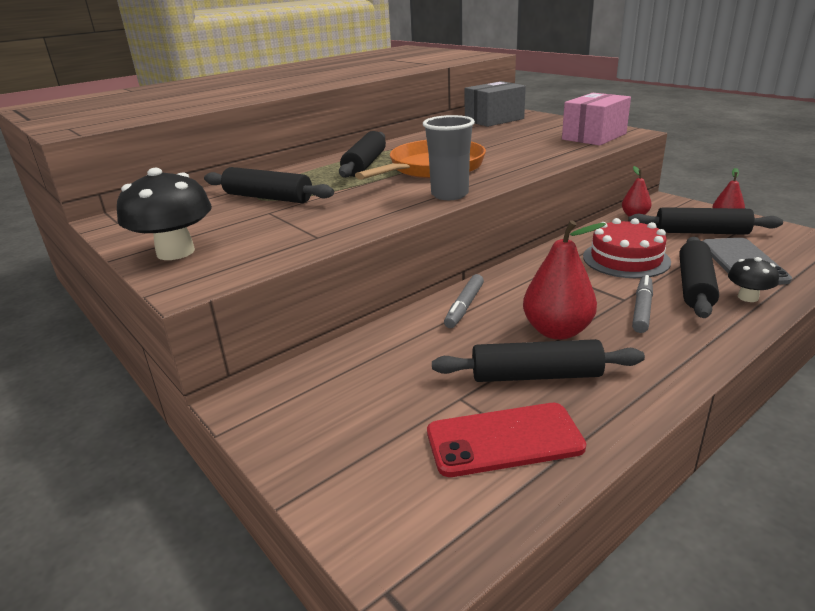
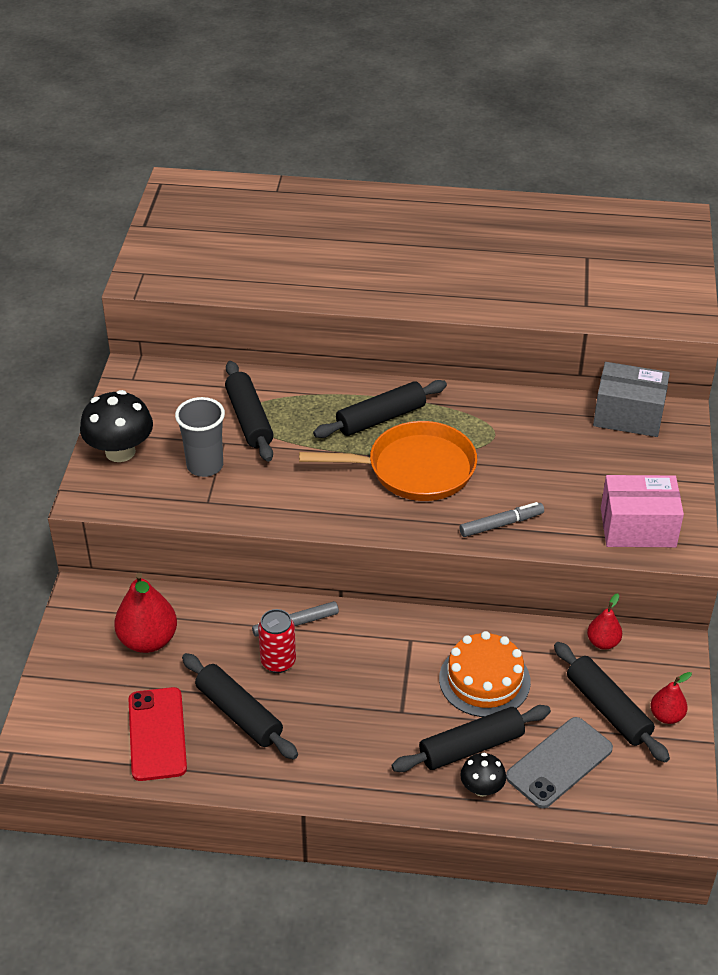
camera: 45 degrees right, 15 degrees up
(449, 195) = (358, 520): grey cup -> grey cup (205, 466)
(496, 330) = (278, 662): none -> red can
(504, 440) = (157, 734): red phone -> red phone turned 45 degrees clockwise
(557, 331) = (310, 695): red pear -> red pear (148, 640)
(626, 259) = (484, 680): red cake -> orange cake
(642, 309) = (393, 730): grey marker -> grey marker (501, 524)

